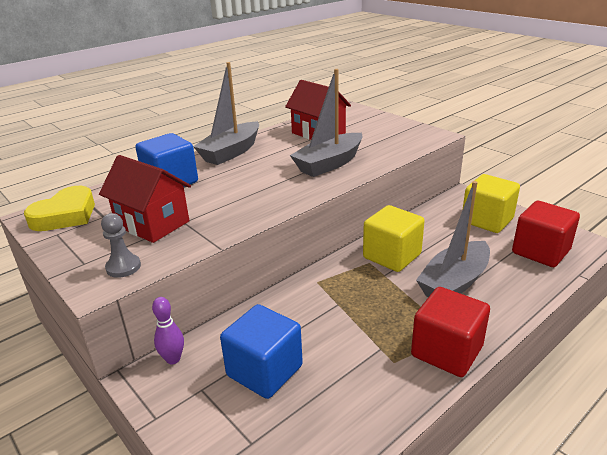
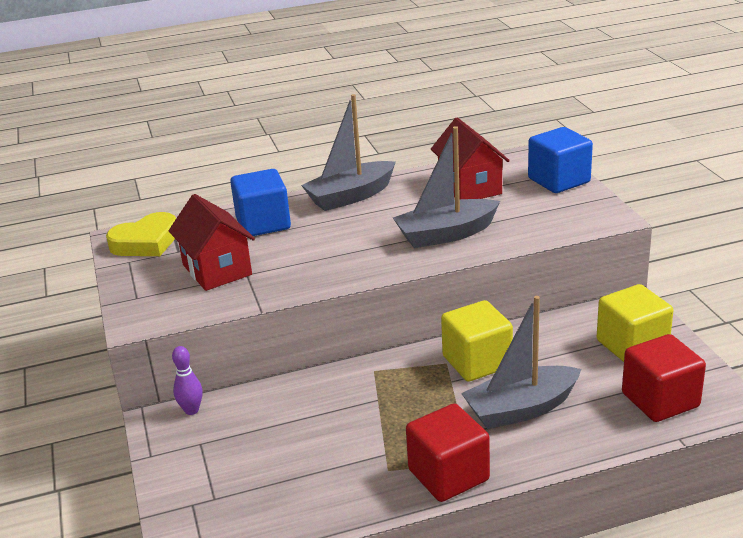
camera: 25 degrees right, 0 degrees up
(123, 267) = (166, 310): grey pawn -> none
(264, 371) = (263, 443): blue cube -> blue cube (559, 180)

